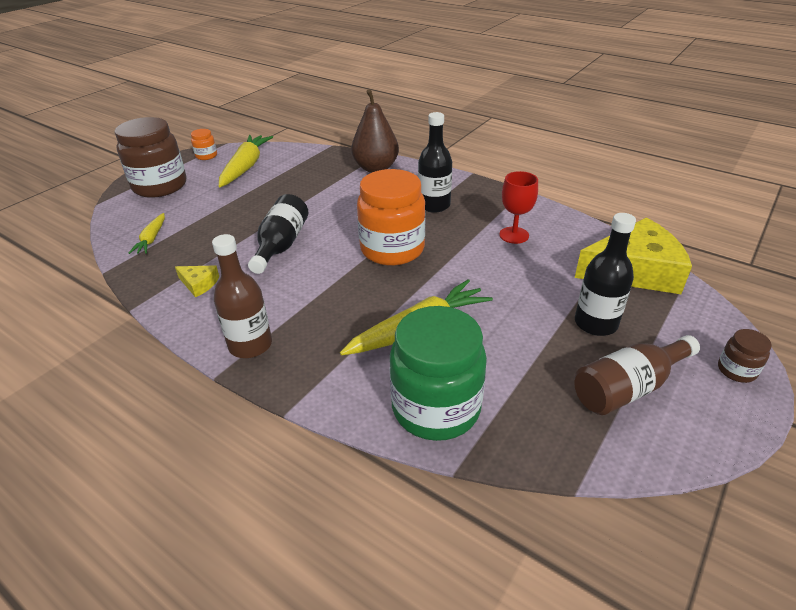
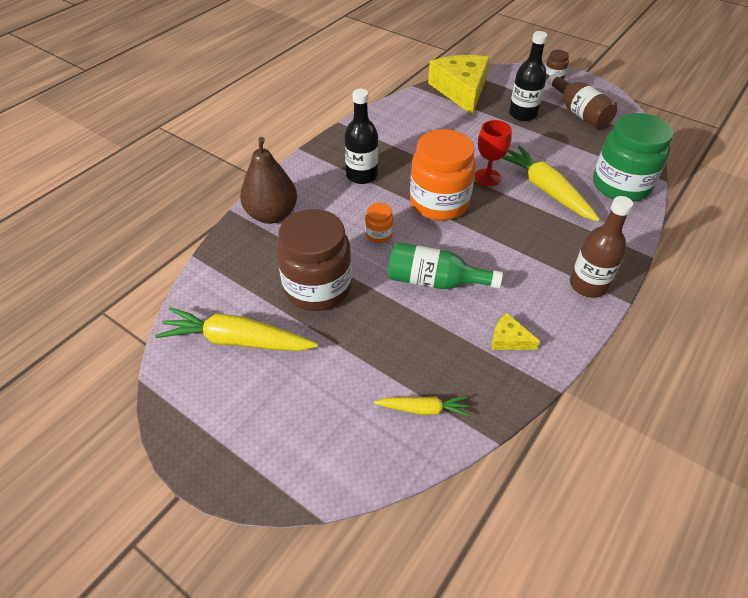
camera: 90 degrees left, 10 degrees up
(160, 186) = (276, 439): brown jar -> brown jar (317, 287)
(199, 284) = (509, 339): yellow cheese -> yellow cheese turned 90 degrees counterclockwise
(206, 156) = (183, 398): orange jar -> orange jar (379, 234)
(281, 245) = (434, 281): black bottle -> green bottle
(514, 235) = (415, 135): red goblet -> red goblet (487, 177)

